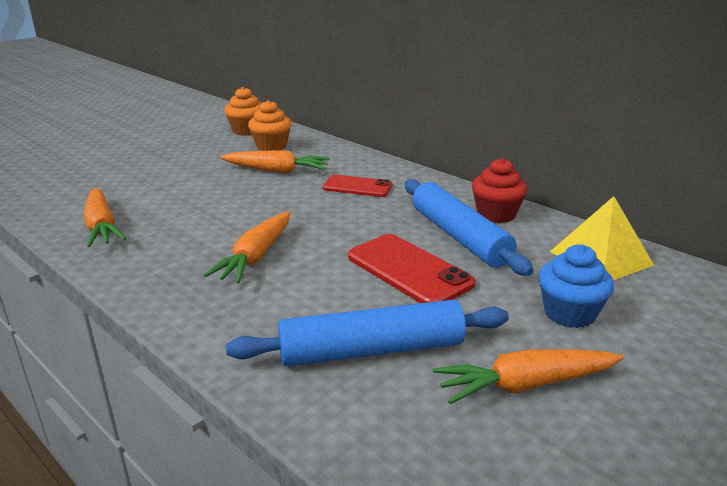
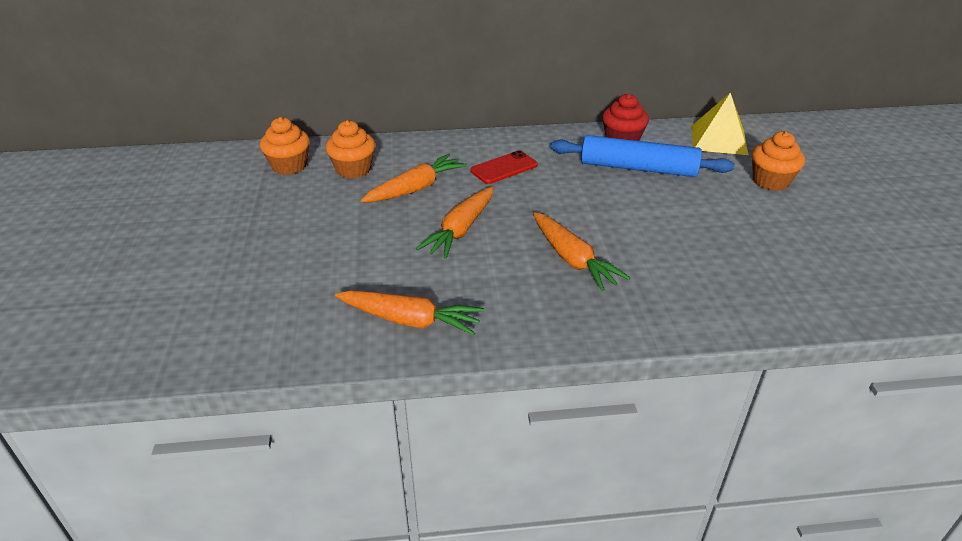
camera: 50 degrees left, 10 degrees up
(371, 350) = (753, 264): blue rolling pin -> none
(409, 270) = (665, 207): red phone -> none
(525, 385) = (830, 231): orange carrot -> orange carrot (460, 230)
(569, 313) = (770, 181): blue cupcake -> orange cupcake

